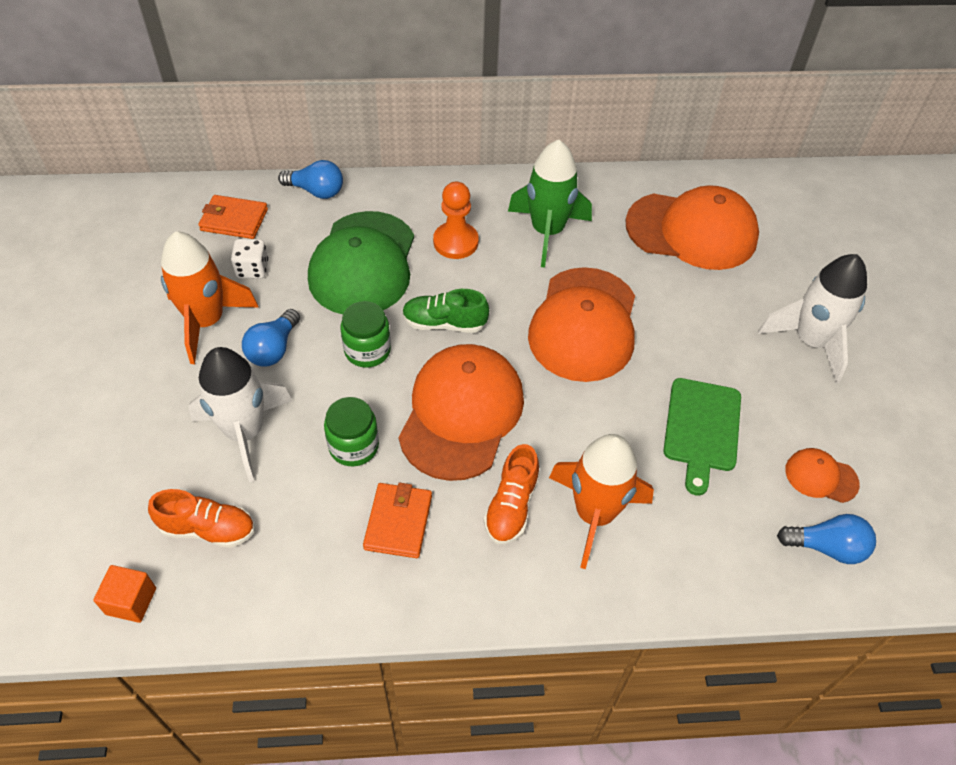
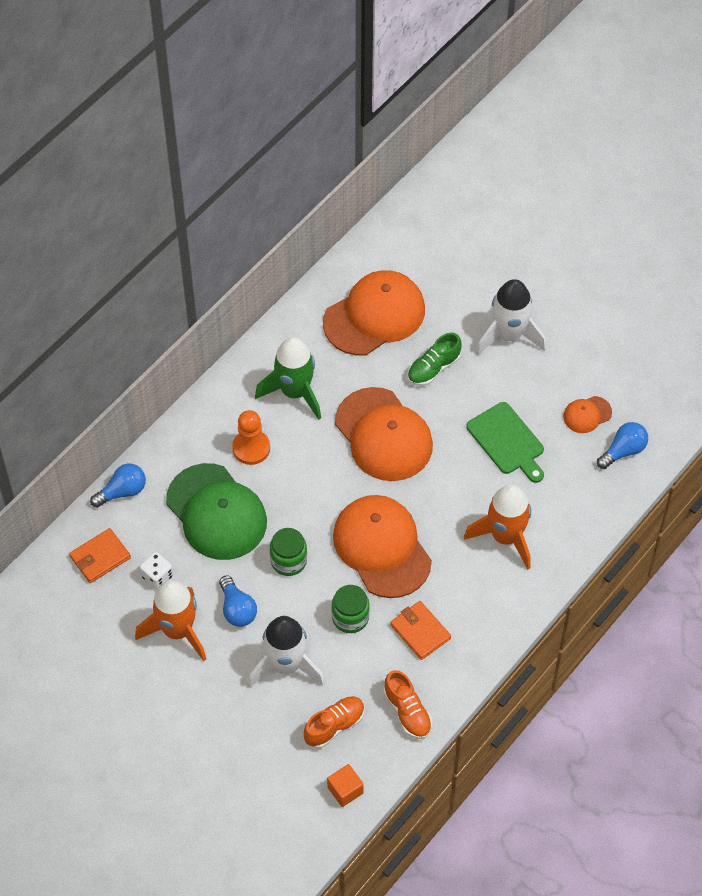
camera: 45 degrees left, 5 degrees up
(444, 323) = (309, 505): green shoe -> green shoe (433, 368)
(511, 506) = (463, 571): orange shoe -> orange shoe (407, 712)

